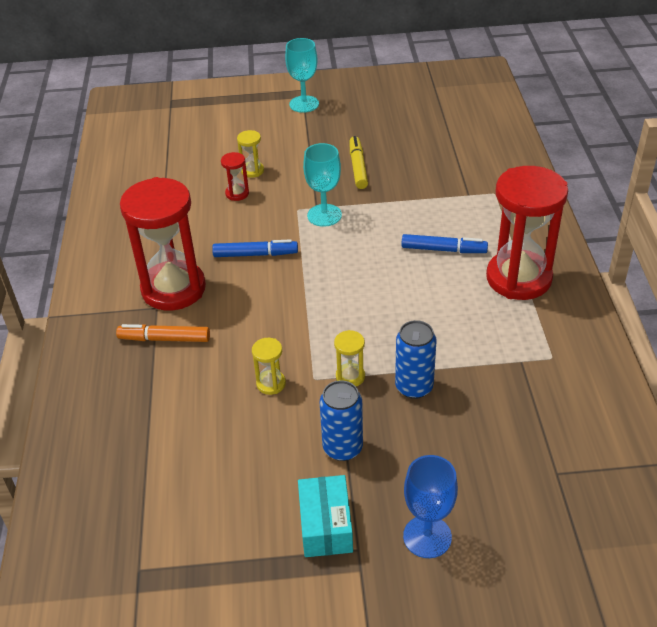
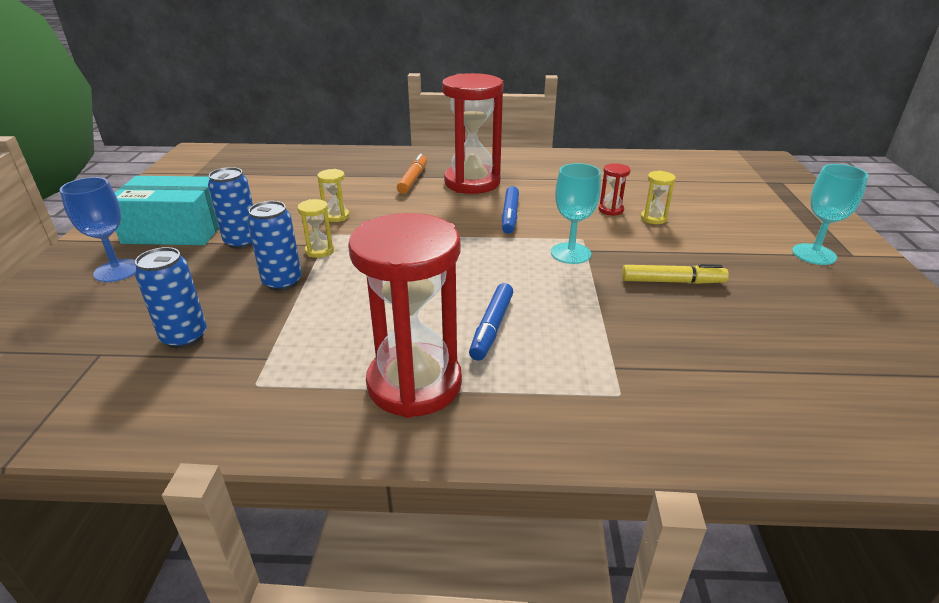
camera: 95 degrees right, 10 degrees down
(325, 526) = (176, 230): turquoise box -> turquoise box, size x1.58
(515, 424) = (184, 337): none -> blue can

